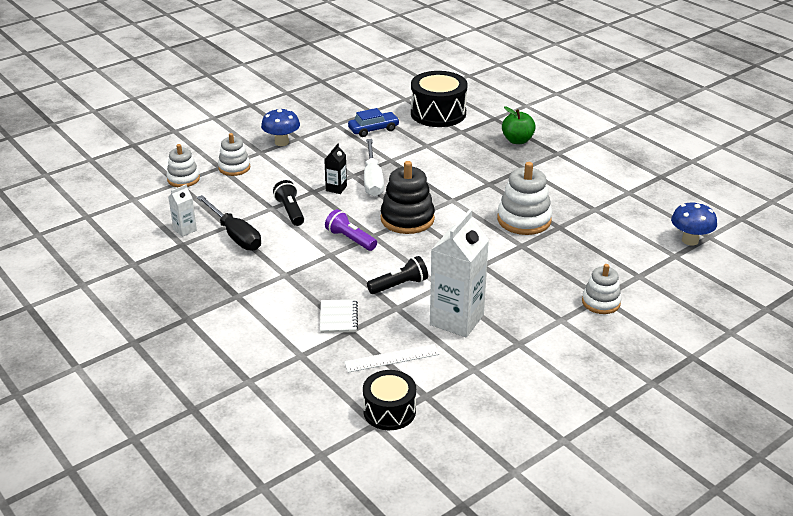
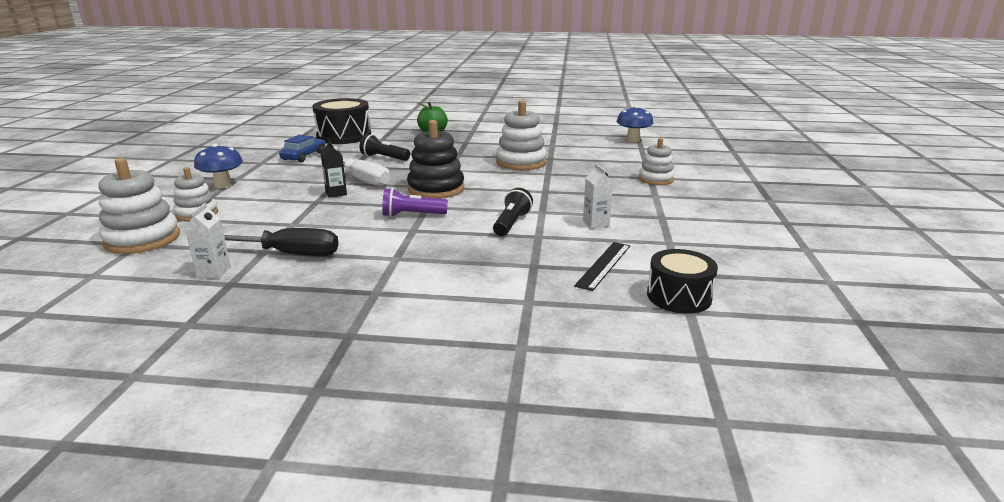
camera: 45 degrees left, 10 degrees down
(183, 179) = (142, 239): white stacking toy -> white stacking toy, size x1.58
(290, 211) = (317, 219): black flashlight -> black flashlight (384, 158)
(338, 317) = (506, 262): white notebook -> none
(391, 358) = (603, 265): white ruler -> black ruler
(456, 320) = (596, 223): white carton -> white carton, size x0.47

